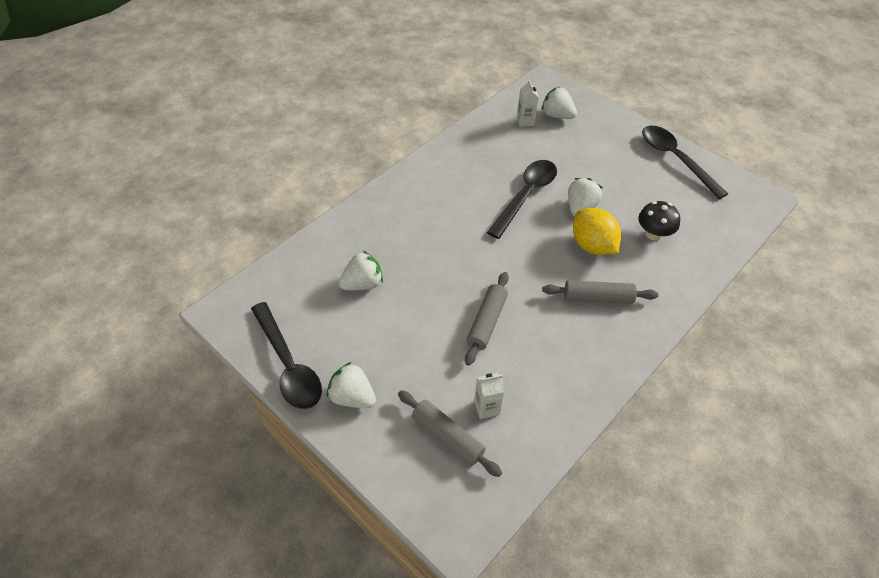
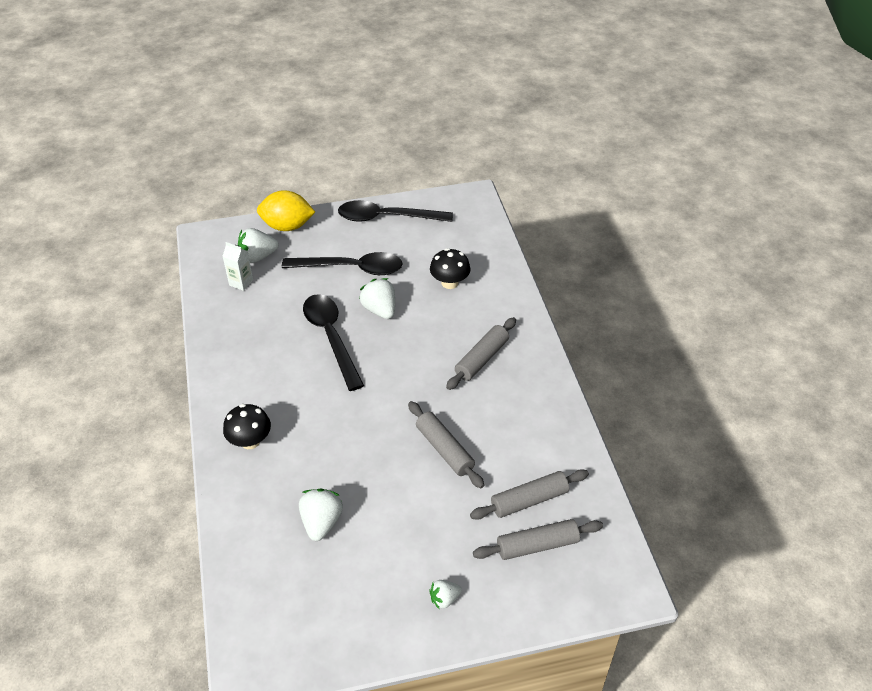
camera: 55 degrees left, 5 degrees down
(288, 365) = (366, 637): black spoon -> black spoon (351, 268)
(352, 397) = (444, 599): white strawberry -> white strawberry, size x0.60
(397, 206) = (250, 441): none -> black mushroom
(487, 407) = (529, 500): white carton -> grey rolling pin
(592, 245) = (427, 328): yellow lemon -> yellow lemon (287, 226)

